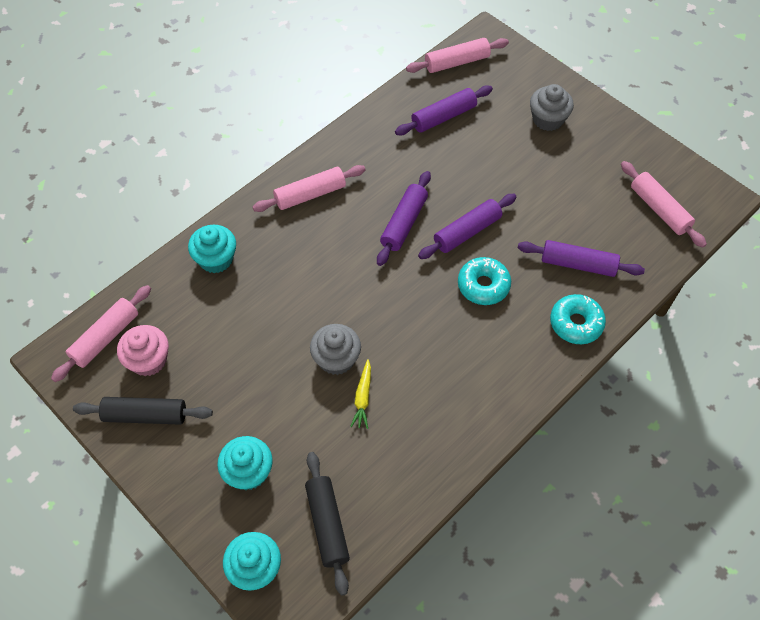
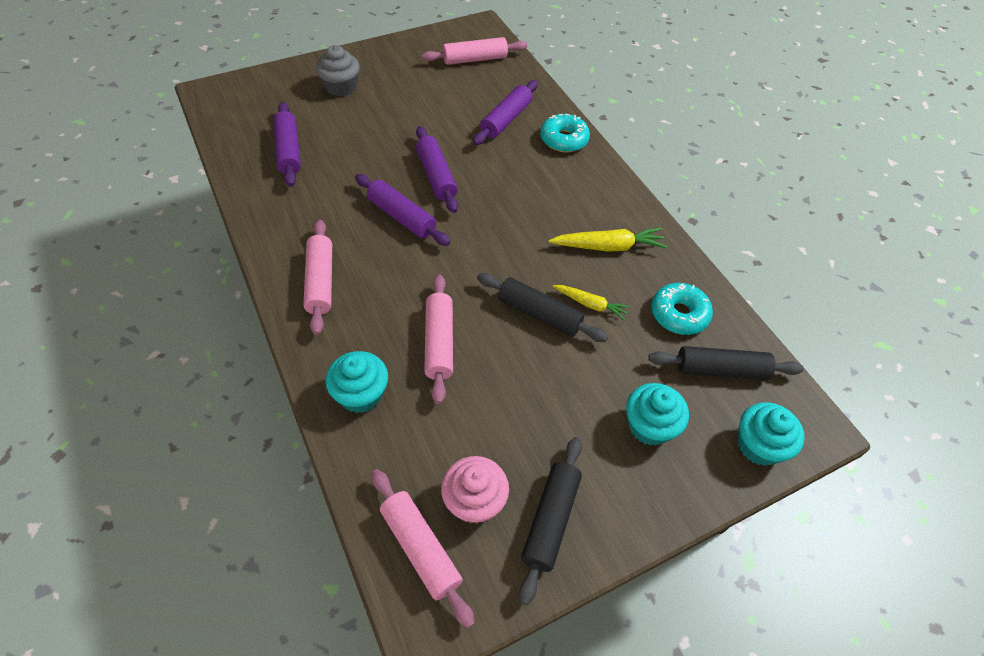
camera: 75 degrees left, 5 degrees down
(336, 359) = (539, 314): grey cupcake -> black rolling pin
(441, 398) = (608, 246): none -> yellow carrot
(457, 62) = (226, 121): pink rolling pin -> pink rolling pin (439, 343)
(483, 285) = (501, 183): turquoise donut -> turquoise donut (679, 314)

